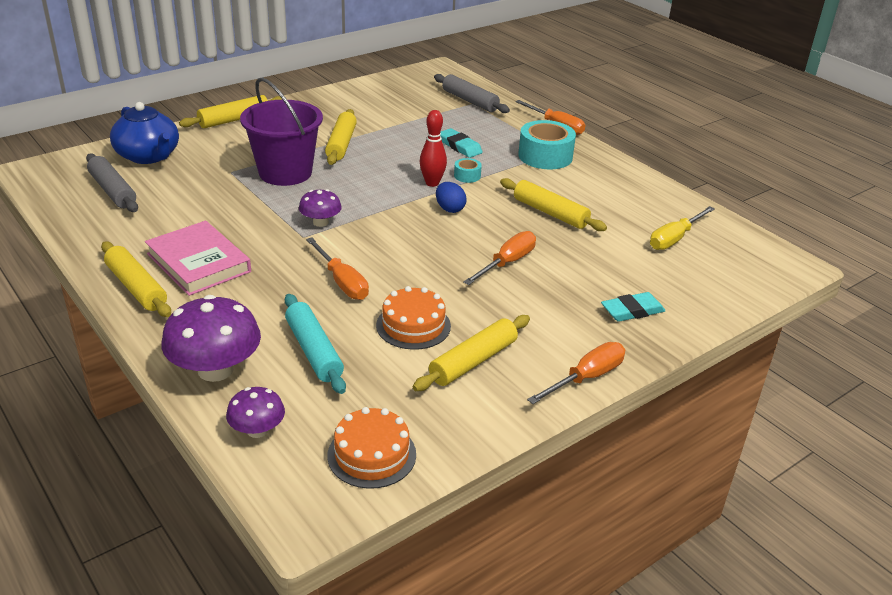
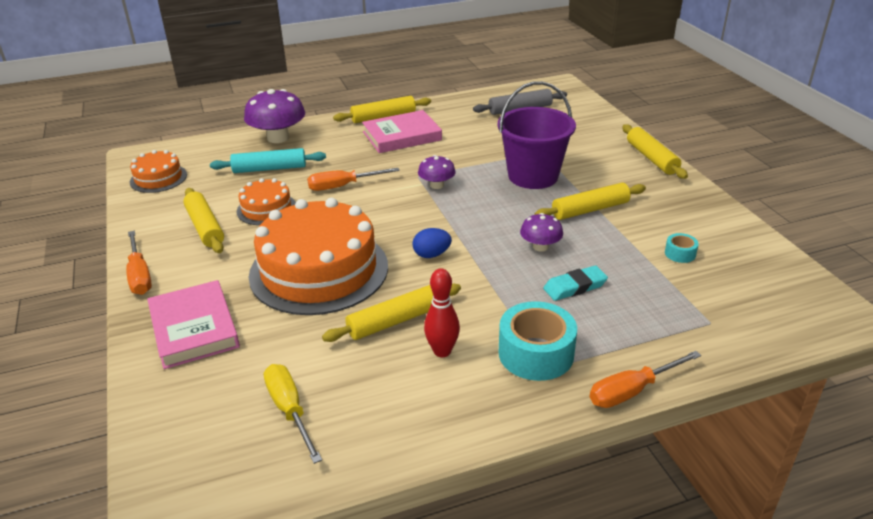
camera: 110 degrees right, 0 degrees up
(148, 156) = (577, 121): blue teapot -> none
(257, 430) = (213, 147): purple mushroom -> purple mushroom (540, 247)
(341, 144) = (590, 210): yellow rolling pin -> yellow rolling pin turned 45 degrees counterclockwise
(432, 183) = (489, 252): red bowling pin -> red bowling pin (442, 351)
(467, 176) = (498, 278): turquoise tape -> turquoise tape (680, 253)
(470, 101) = (720, 322): grey rolling pin -> none
(507, 263) = (319, 270): orange screwdriver -> orange cake
(632, 311) = (194, 328): turquoise eraser -> pink book

